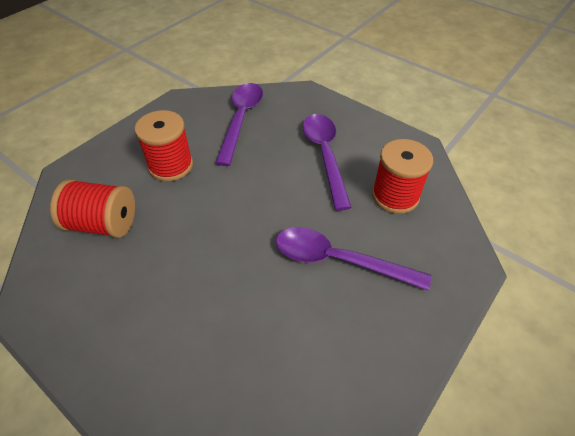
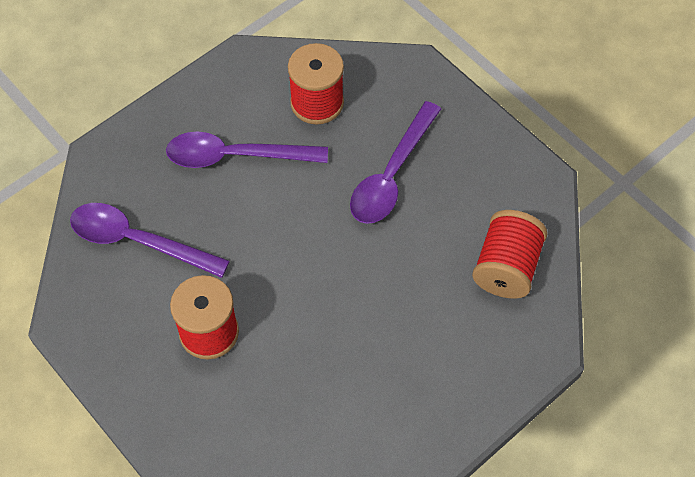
camera: 80 degrees left, 10 degrees up
(103, 224) = (293, 409): red spool -> red spool (506, 267)

